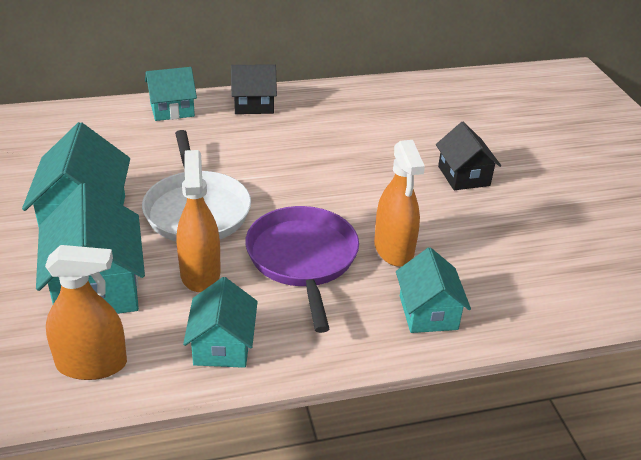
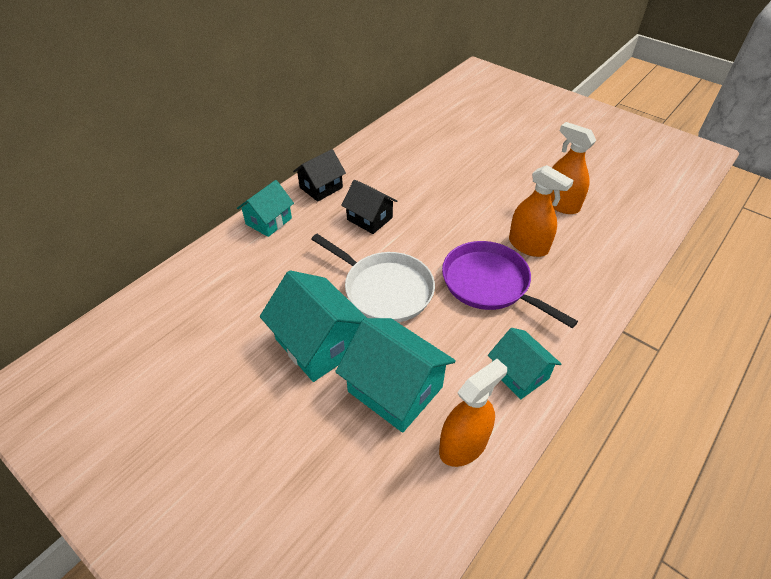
camera: 35 degrees left, 10 degrees up
(200, 273) = (445, 334): orange spray bottle -> orange spray bottle (561, 204)
(428, 312) = (592, 275): turquoise house -> none
(463, 176) = (505, 173): black house -> black house (369, 218)

